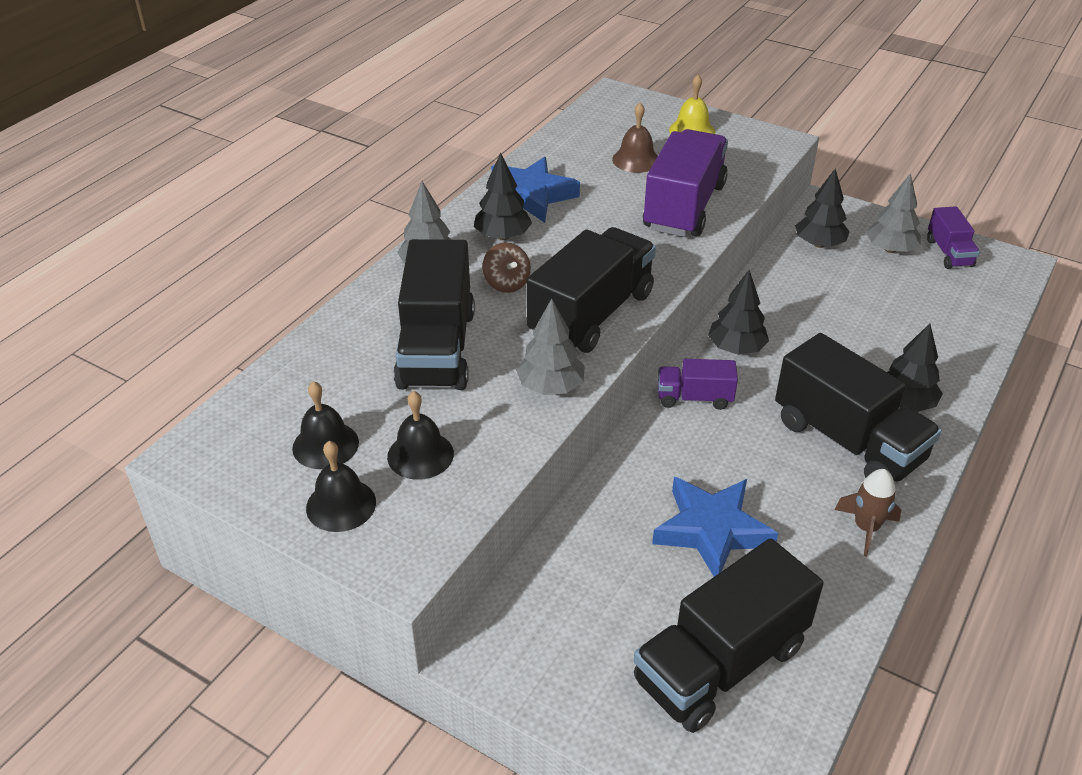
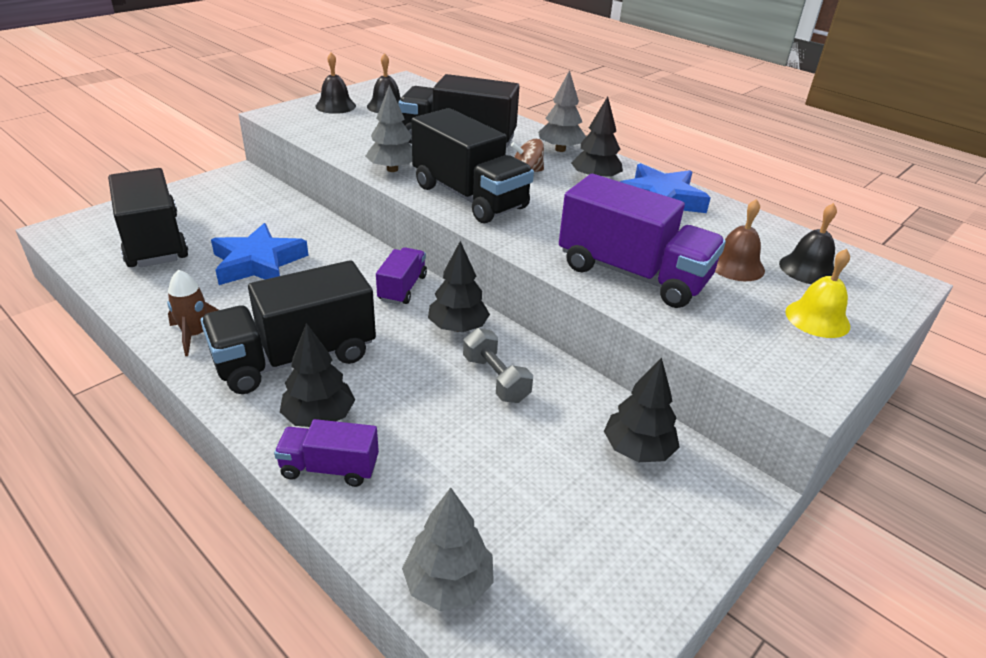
camera: 100 degrees right, 5 degrees down
(420, 455) = (358, 126): black bell -> black bell (808, 269)
(791, 316) = (496, 379): none -> grey dumbbell
(890, 249) = (618, 524): grey tree -> grey tree (448, 584)
(949, 253) = (600, 599): purple truck -> purple truck (329, 468)

